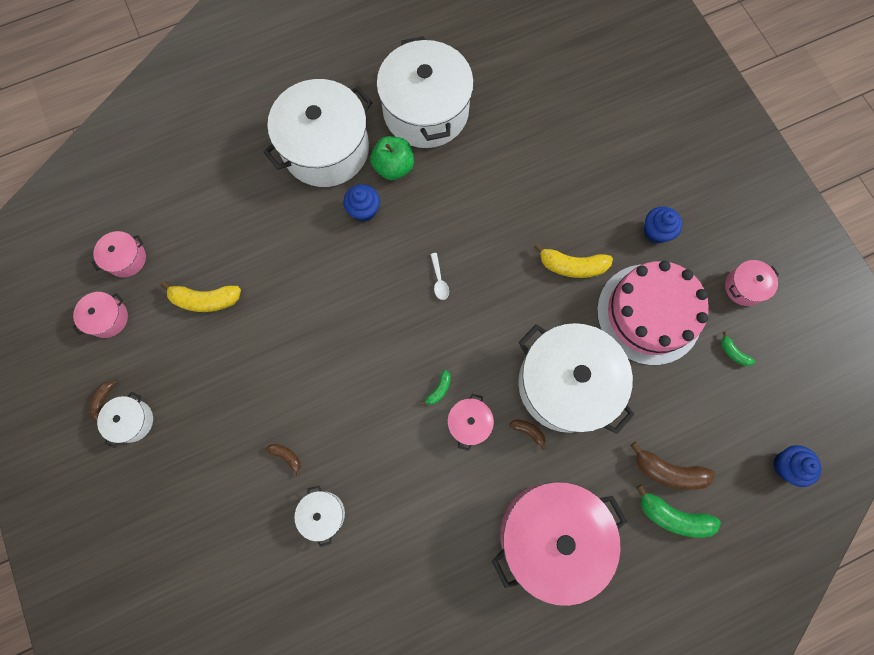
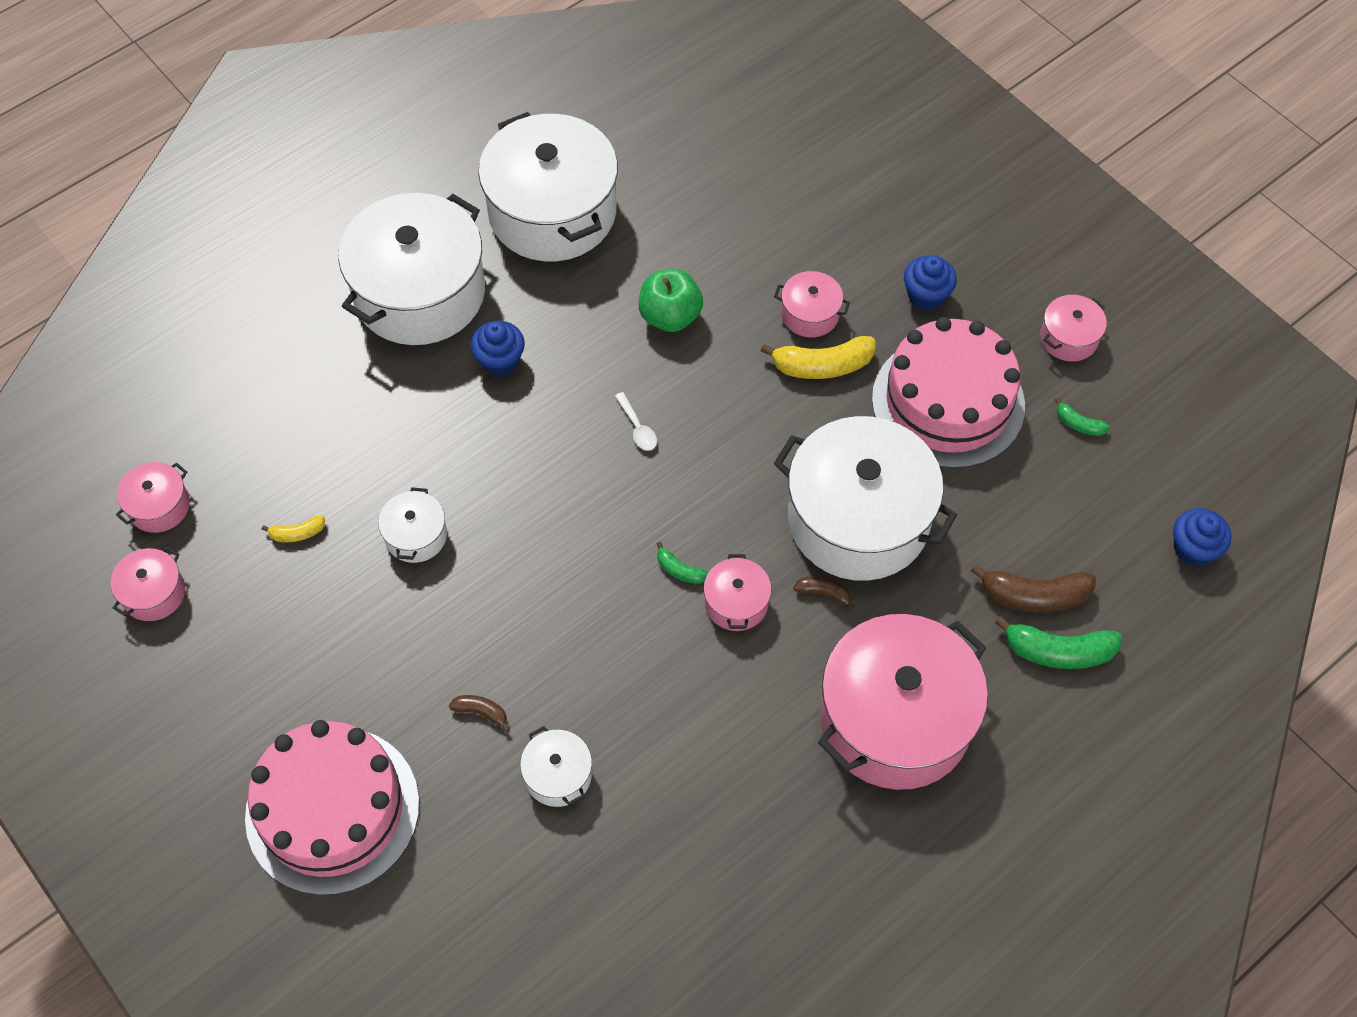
camera: 15 degrees left, 15 degrees down
(103, 399) = (179, 704): brown banana -> none
(132, 421) = (232, 723): white pot -> white pot (416, 536)
(177, 498) = (332, 810): none -> pink cake
(206, 300) = (297, 533): yellow banana -> yellow banana, size x0.52
(393, 167) = (527, 295): green apple -> green apple (670, 316)
(439, 390) = (679, 570): green banana -> green banana turned 105 degrees clockwise
(574, 226) = (810, 314): none -> pink pot

